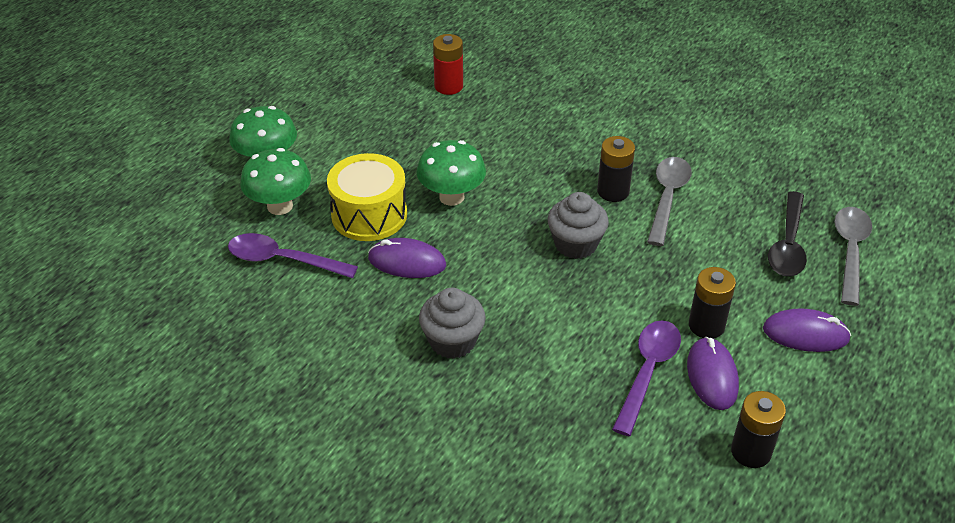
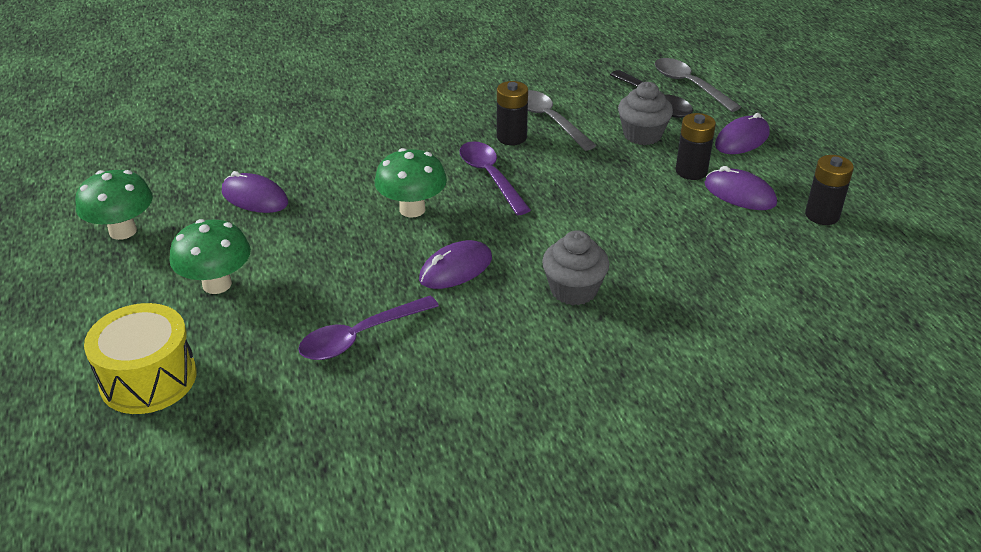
camera: 50 degrees left, 5 degrees down
(280, 206) = (287, 305): green mushroom -> green mushroom (123, 231)
(369, 214) = (372, 261): yellow drum -> yellow drum (148, 379)
(375, 116) = (255, 198): none -> purple mouse
(448, 86) = (279, 145): red battery -> none
(575, 244) = (544, 181): grey cupcake -> grey cupcake (642, 135)
(647, 372) = (707, 218): purple spoon -> purple spoon (490, 177)

